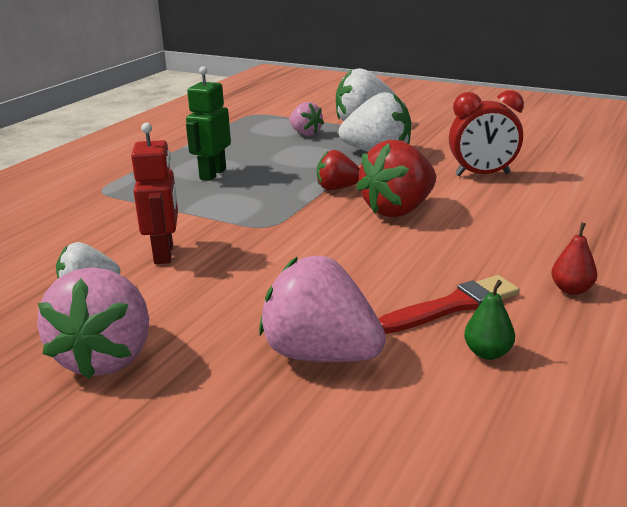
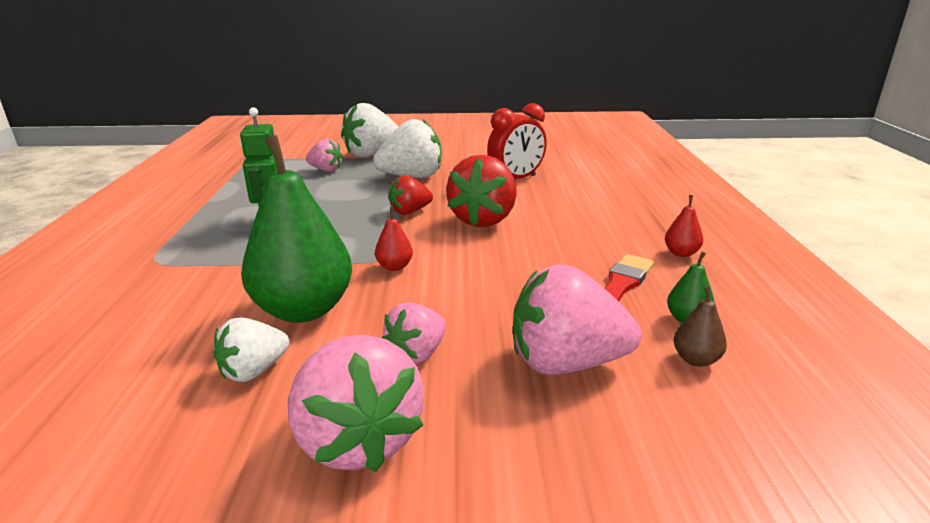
camera: 30 degrees left, 0 degrees up
(164, 254) = (304, 310): red robot -> green pear
(210, 311) = (417, 354): none -> pink strawberry
(269, 236) = (394, 267): none -> red pear
(446, 389) = (696, 359): none -> brown pear

